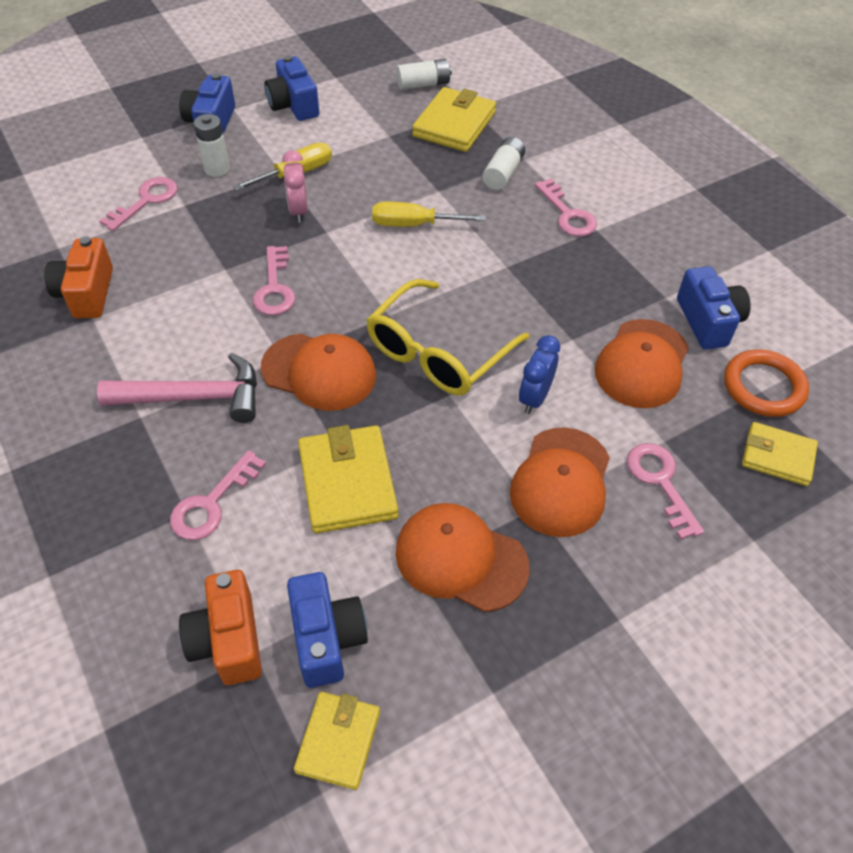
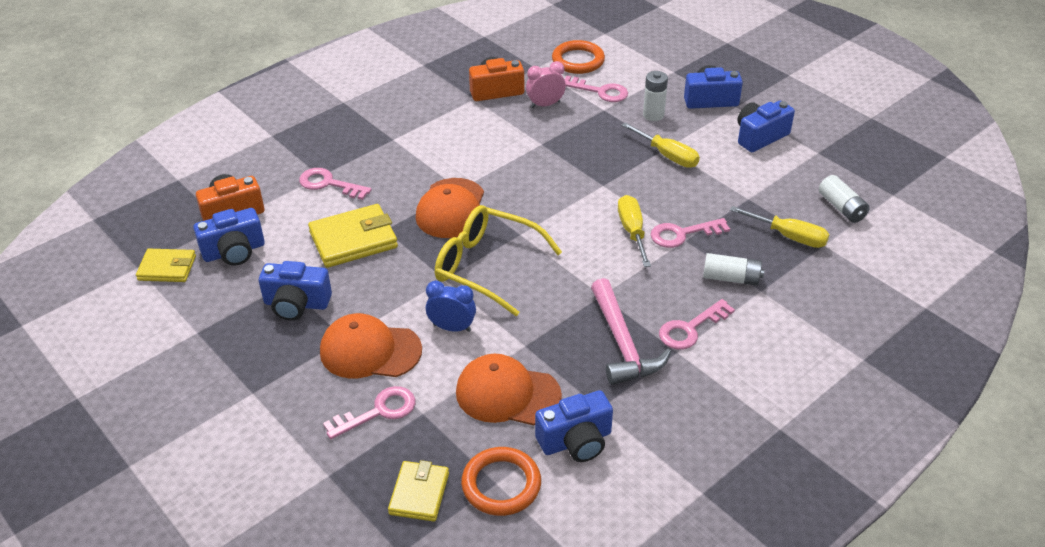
camera: 80 degrees right, 10 degrees down
(68, 207) = (578, 60): none -> orange ring
(194, 397) = (414, 157): pink hammer -> pink hammer (622, 343)
(275, 287) = (530, 171): pink key -> pink key (683, 234)
(298, 211) = (621, 166): pink clock -> pink clock (545, 105)
(454, 124) = (789, 237): yellow wallet -> yellow screwdriver
(460, 559) = (296, 304): orange cap -> blue camera

